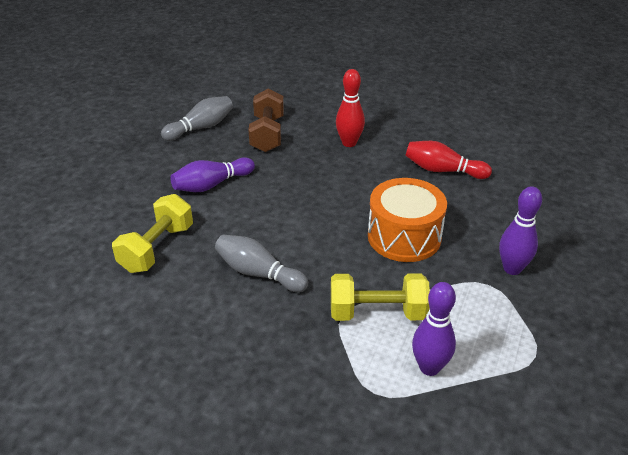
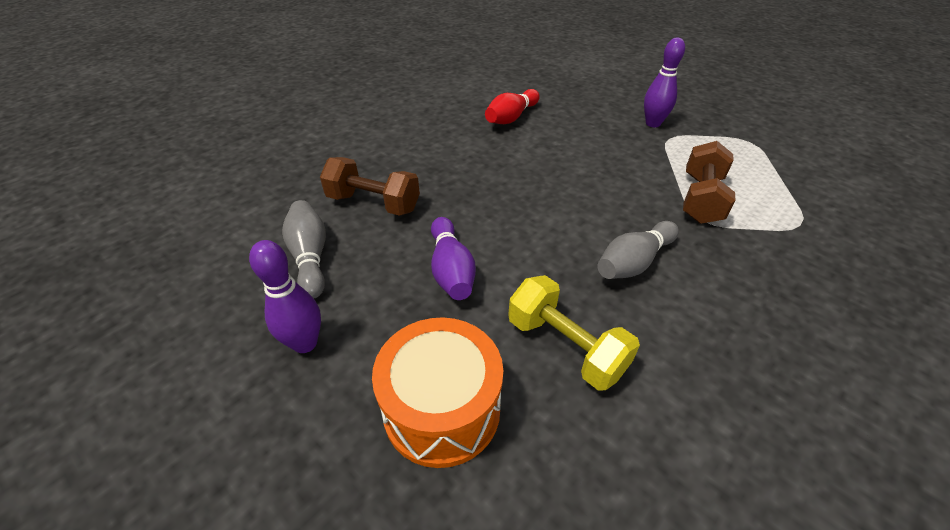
camera: 70 degrees left, 5 degrees up
(349, 143) = (433, 153): red bowling pin -> none
(377, 313) = (701, 199): yellow dumbbell -> brown dumbbell
(404, 236) = (599, 160): orange drum -> orange drum (442, 409)
(429, 367) = (767, 189): purple bowling pin -> purple bowling pin (305, 343)

